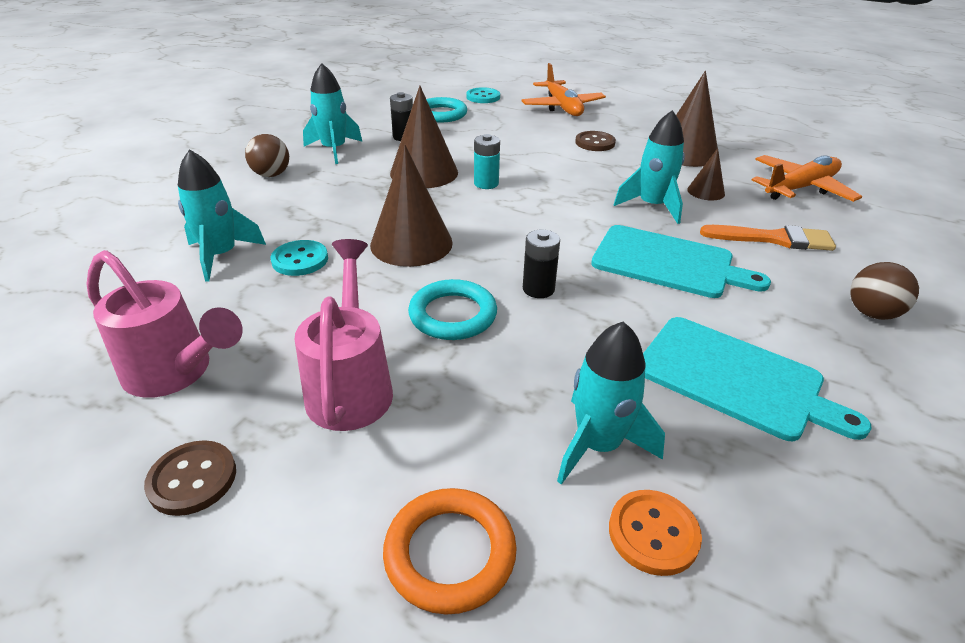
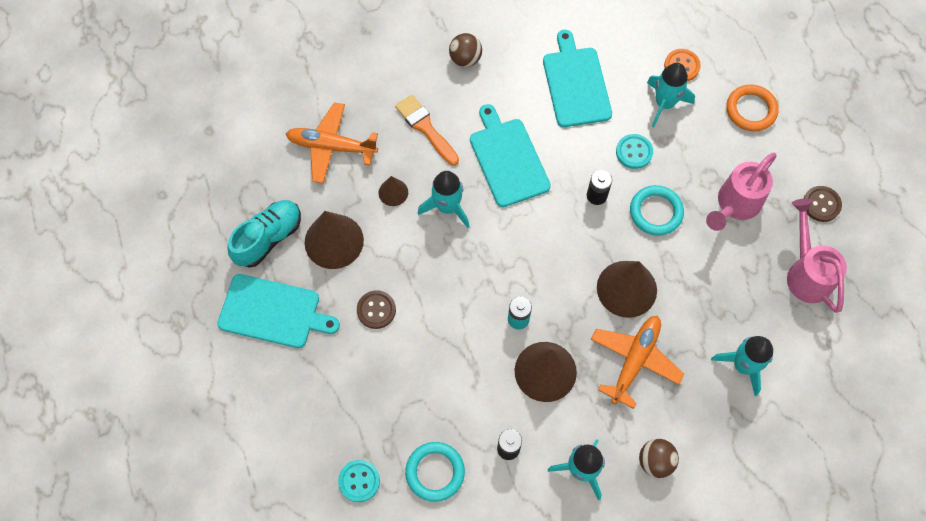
camera: 135 degrees left, 30 degrees up
(300, 260) = (700, 323): turquoise button -> turquoise button (634, 152)
(562, 107) = (318, 395): orange plane -> orange plane (634, 360)
(651, 117) = (273, 312): none -> turquoise cutting board
(723, 135) = (268, 238): none -> turquoise shoe

